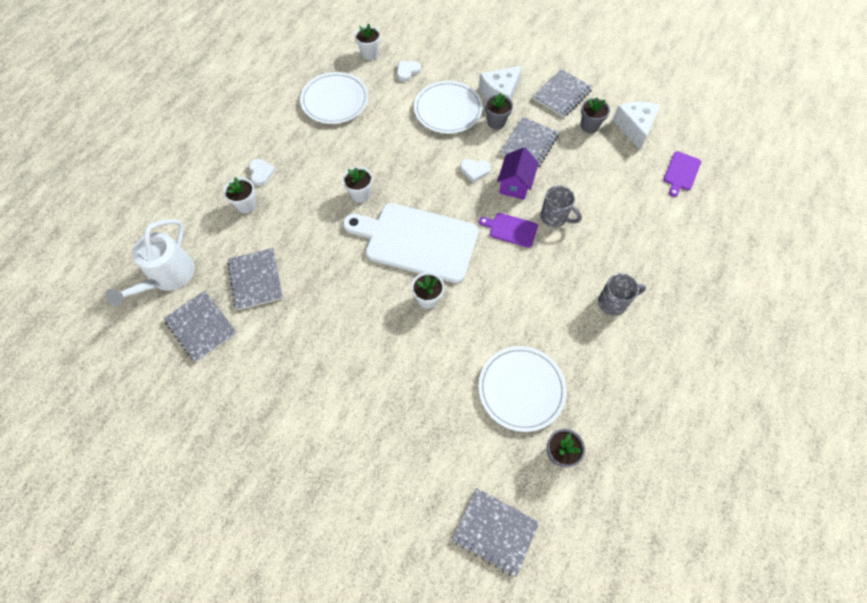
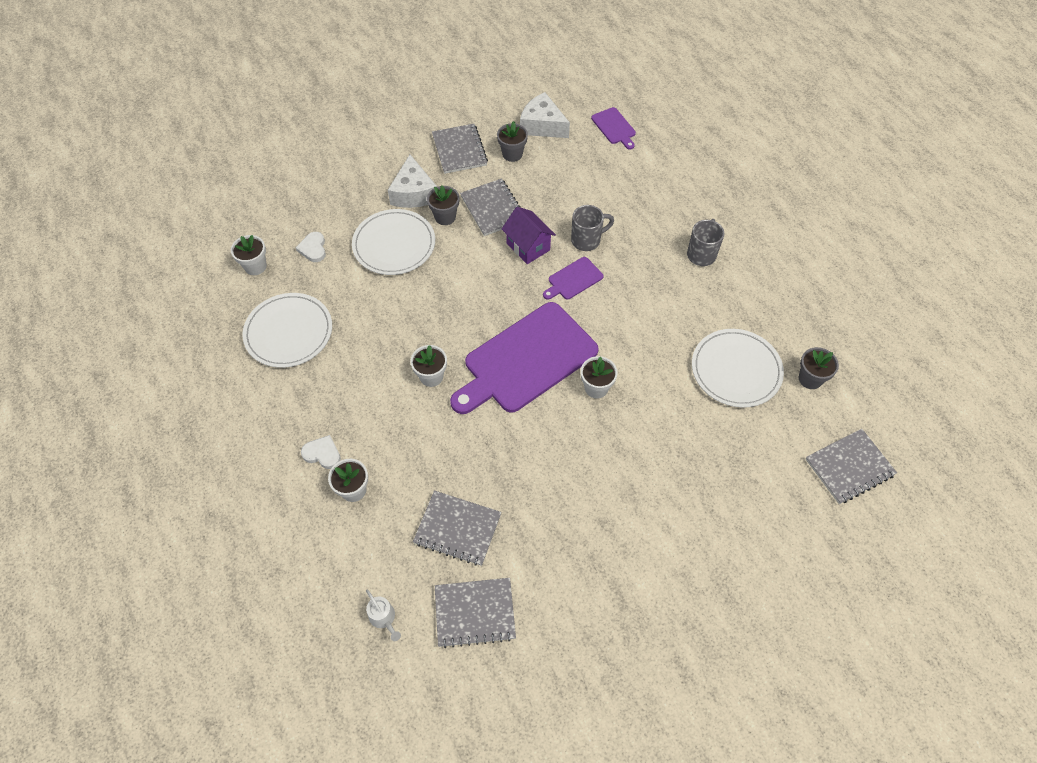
camera: 55 degrees left, 5 degrees down
(168, 277) = (384, 618): white watering can -> white watering can, size x0.45
(417, 241) = (526, 360): white cutting board -> purple cutting board
(474, 170) = (485, 267): white heart -> none

